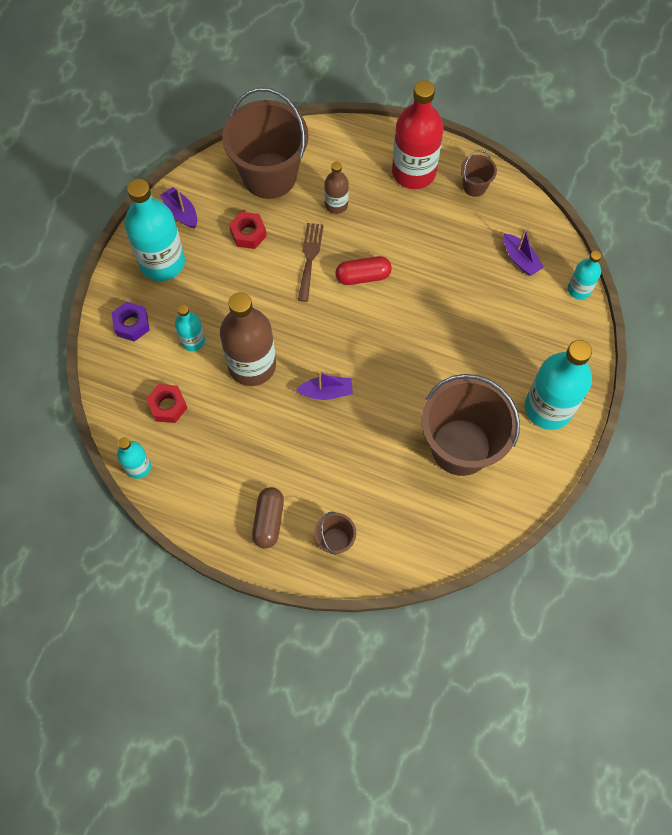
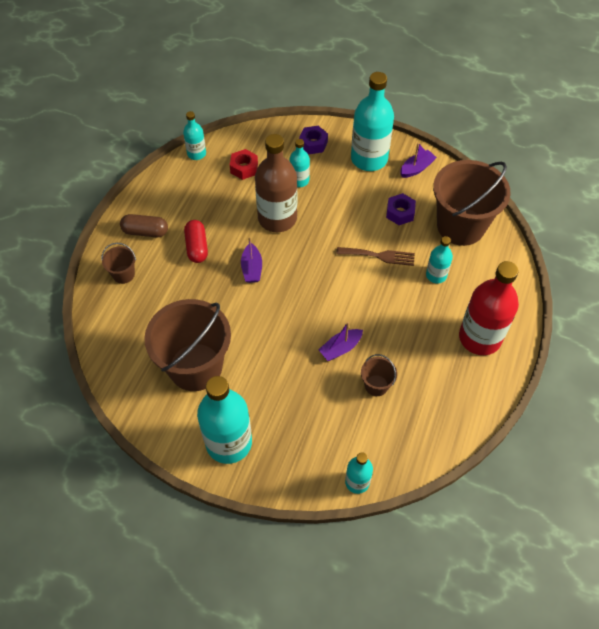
camera: 90 degrees right, 10 degrees down
(248, 234) = (400, 213): red nut -> purple nut
(336, 204) = (436, 275): brown bottle -> turquoise bottle
(363, 276) = (363, 295): red capsule -> red capsule (197, 247)
(474, 186) = (470, 390): brown bucket -> brown bucket (376, 385)
(520, 259) = (389, 428): purple boat -> purple boat (340, 348)

